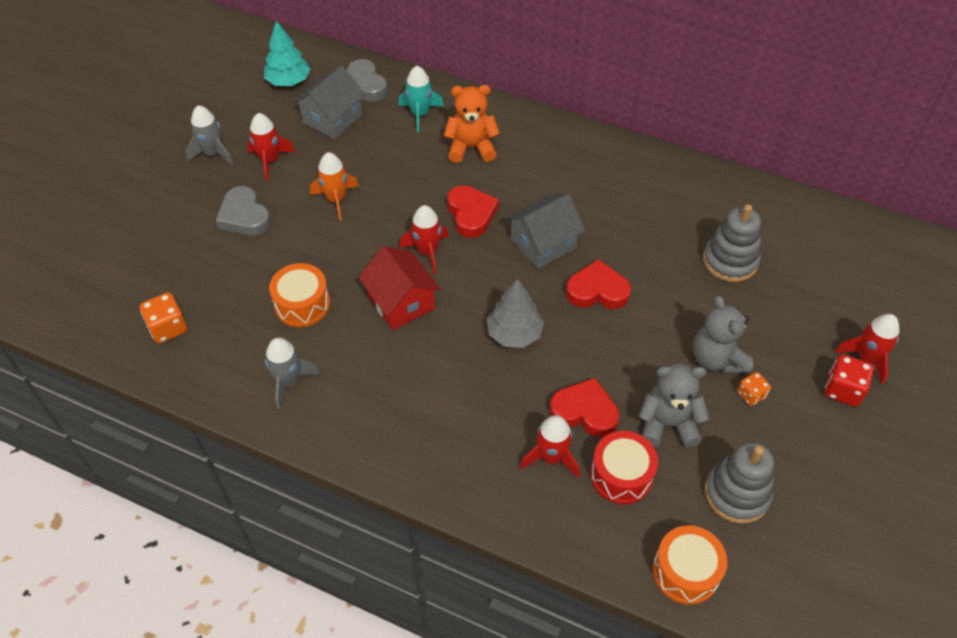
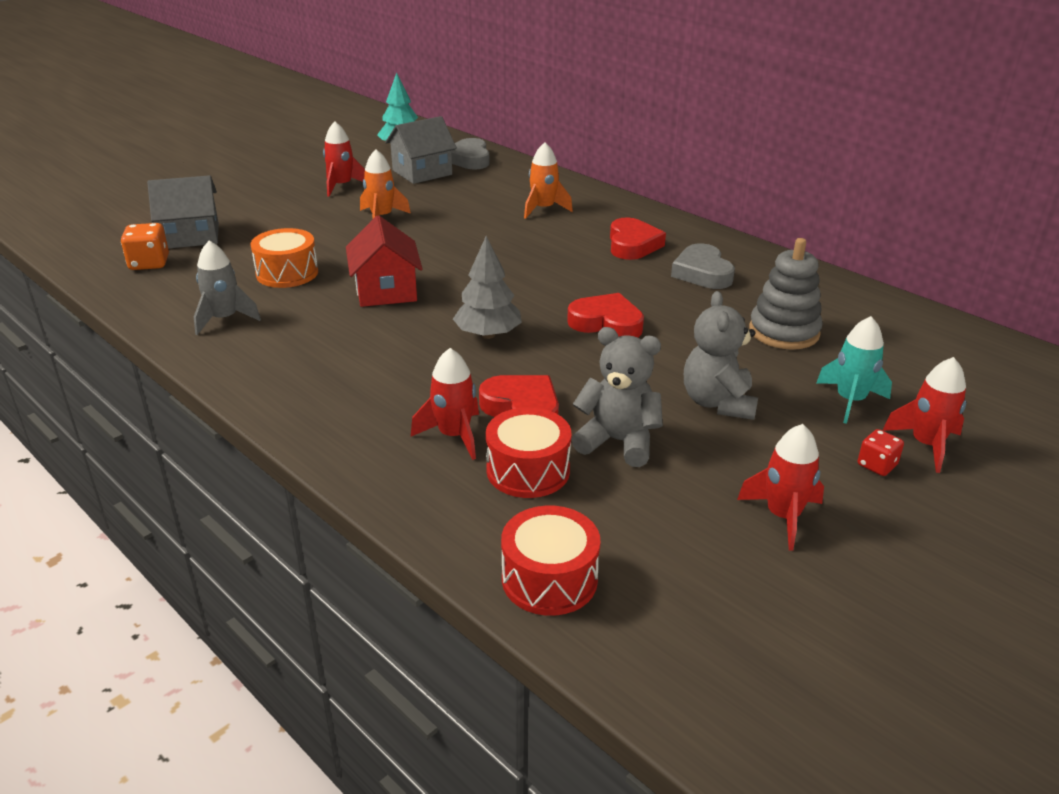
camera: 20 degrees right, 20 degrees down
(213, 153) = (295, 174): grey rocket -> none
(244, 216) = (286, 212): grey heart -> grey heart (702, 273)
(420, 114) = (509, 182): turquoise rocket -> turquoise rocket (850, 401)
(427, 252) = (442, 264): red rocket -> red rocket (783, 516)
(471, 148) = (543, 209): orange teddy bear -> orange rocket
(471, 214) = (508, 248): red heart -> red heart (632, 245)
(543, 243) = (570, 280): grey house -> grey house (191, 236)
(685, 571) = (549, 579): orange drum -> red drum
(737, 493) = (669, 523): grey stacking toy -> none
(751, 395) = (744, 441): orange dice -> none
(843, 390) = (876, 465): red dice -> red dice, size x0.64

